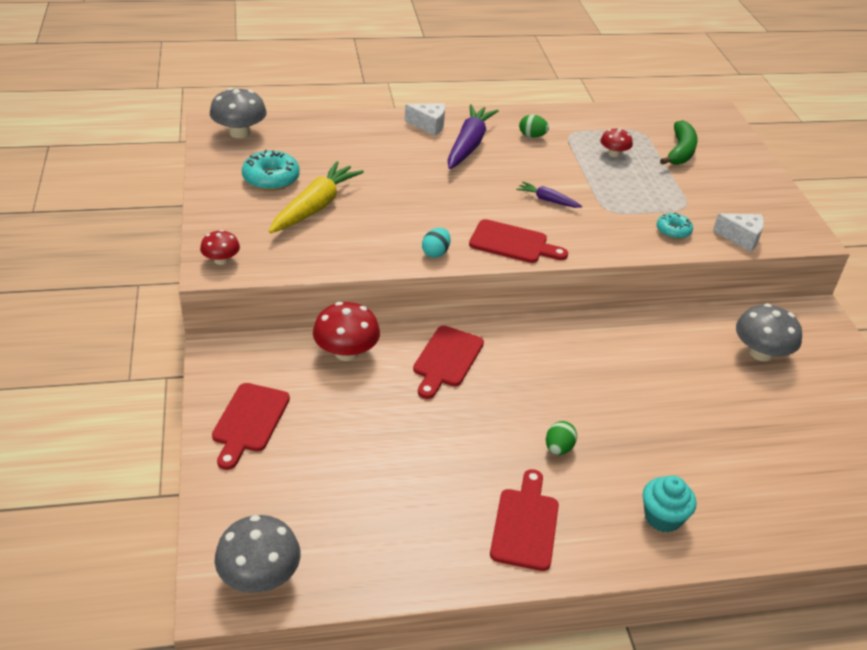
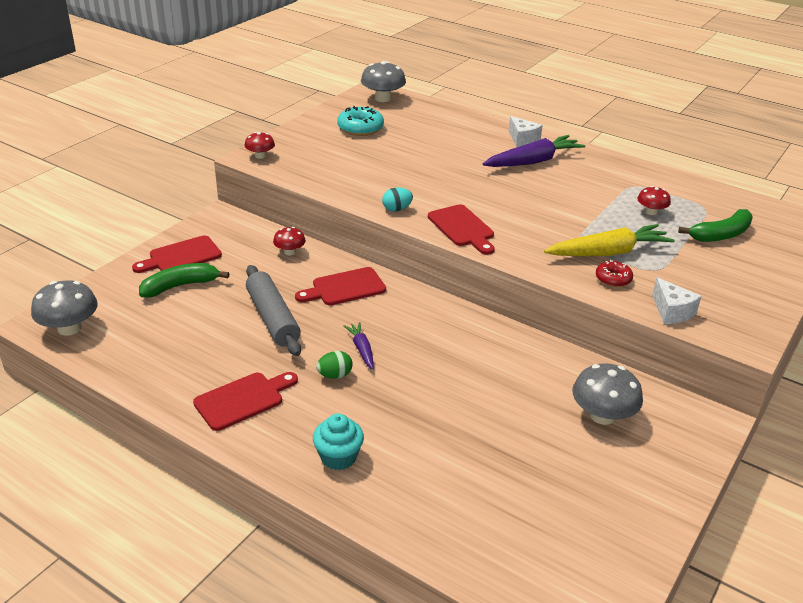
camera: 45 degrees right, 5 degrees down
(299, 454) = (180, 286): none -> green banana
(315, 207) = (362, 153): yellow carrot -> yellow carrot (608, 253)
(346, 352) = (290, 252): red mushroom -> red mushroom, size x0.59
(432, 429) = (273, 318): none -> grey rolling pin
(532, 136) = (596, 175): green egg -> none
(547, 200) = (537, 216): purple carrot -> purple carrot (362, 349)
(673, 231) = (613, 279): turquoise donut -> red donut

